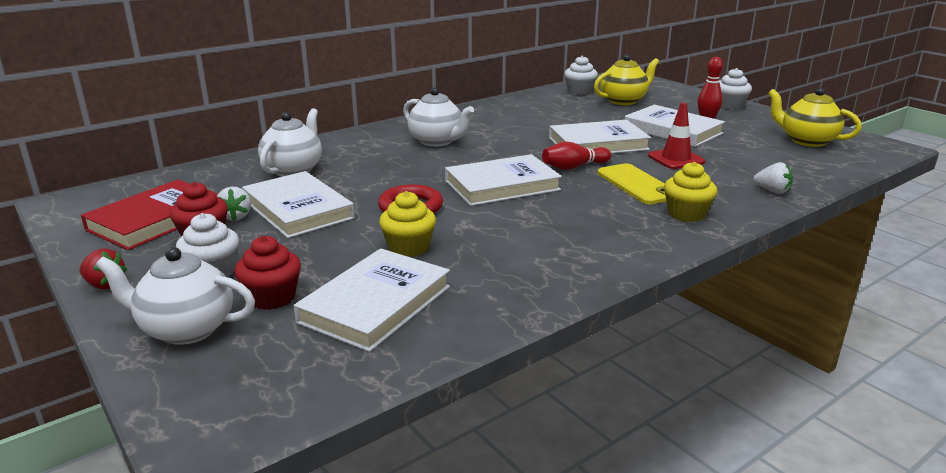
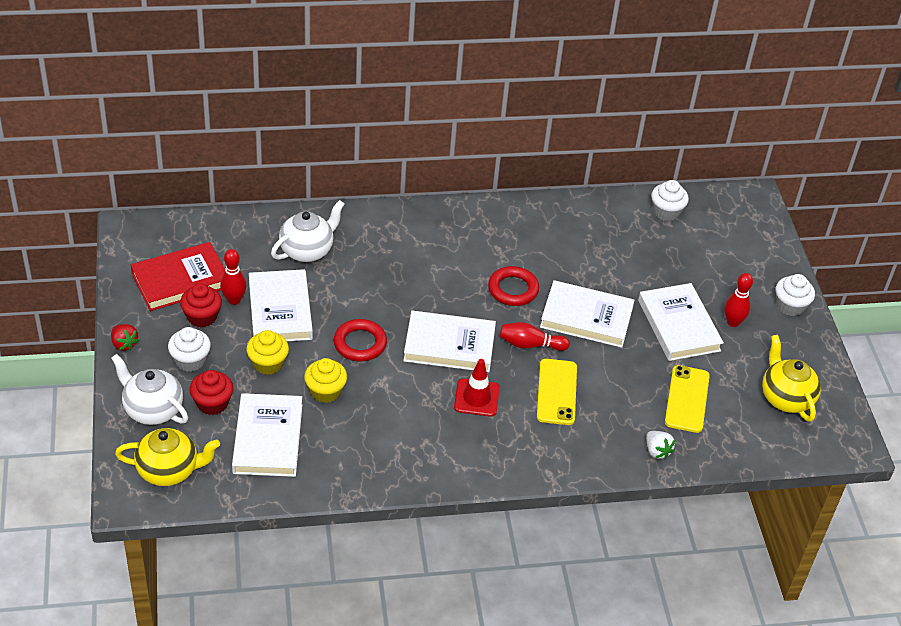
camera: 25 degrees right, 20 degrees up
(236, 216) = (234, 300): white strawberry -> red bowling pin
(375, 304) = (267, 438): white book -> white book turned 60 degrees counterclockwise
(437, 141) = (450, 253): white teapot -> none
(517, 145) = (513, 289): none -> red ring
(623, 101) = (691, 250): yellow teapot -> yellow teapot (169, 470)
(676, 159) = (629, 371): red traffic cone -> red traffic cone (476, 398)
(686, 214) = (554, 446): yellow cupcake -> yellow cupcake (268, 363)
(742, 160) = (687, 399): none -> yellow phone

